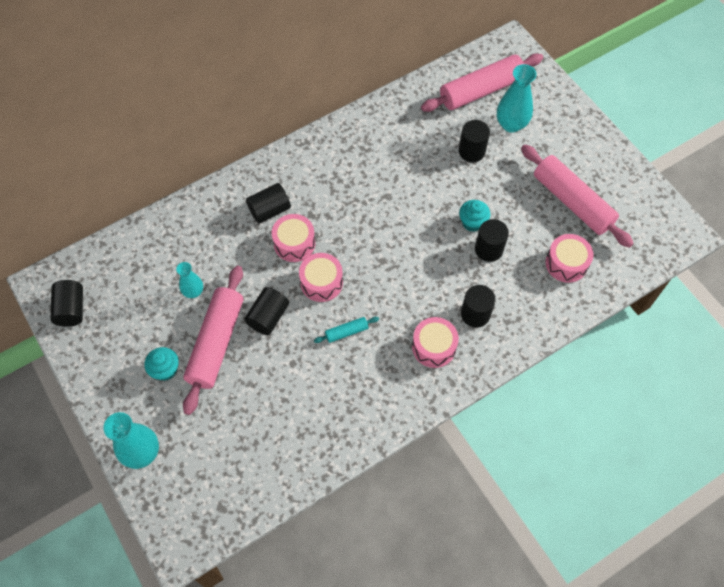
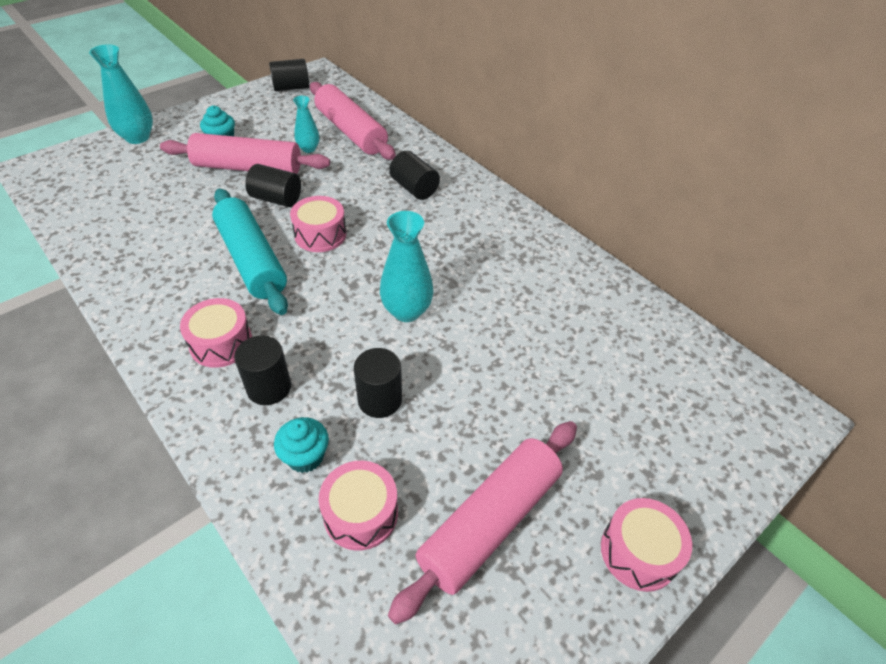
camera: 80 degrees right, 15 degrees down
(294, 243) = (372, 210): pink drum -> pink drum (638, 552)
(346, 332) = (252, 260): turquoise rolling pin -> turquoise rolling pin, size x2.32
(471, 151) = (553, 371): black cylinder -> none
(472, 222) = (425, 377): turquoise cupcake -> turquoise cupcake (305, 456)
(481, 90) = (675, 378): pink rolling pin -> pink rolling pin (351, 131)
(511, 124) = (624, 421): turquoise vase -> turquoise vase (406, 311)

